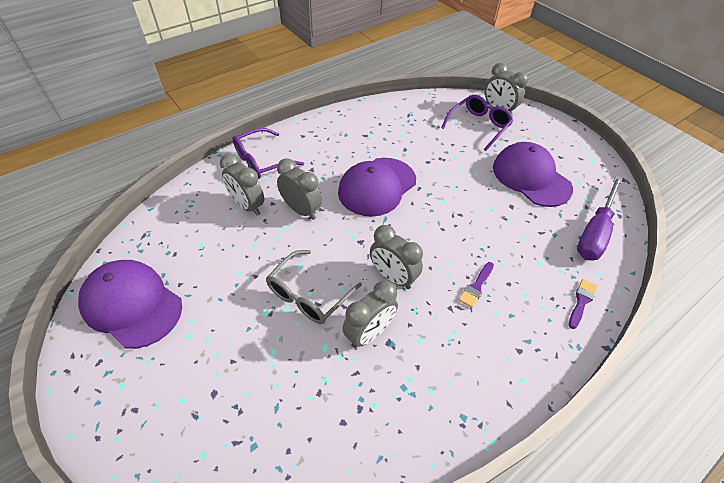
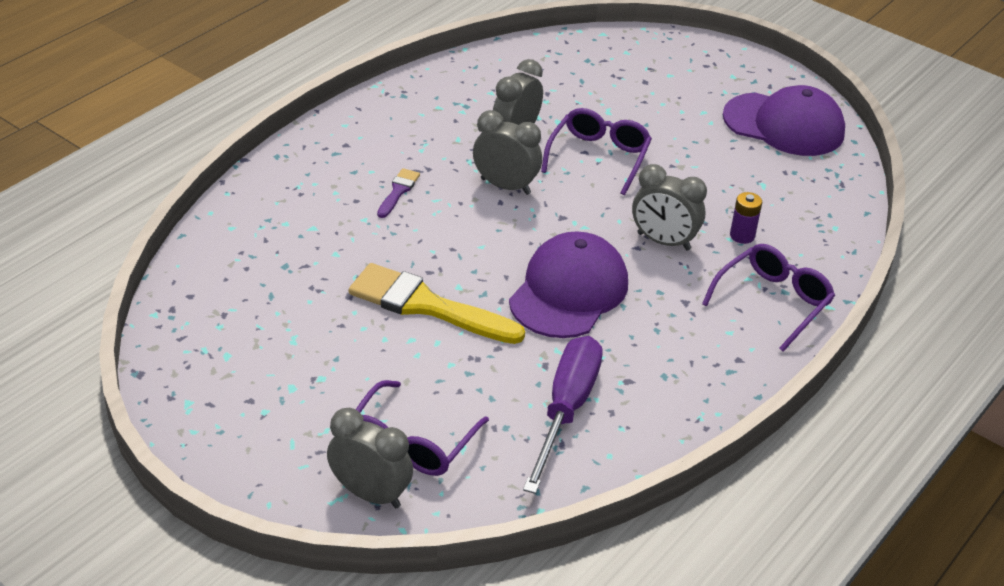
camera: 165 degrees right, 10 degrees down
(247, 205) = (742, 236): grey clock -> purple battery
(309, 294) = (598, 158): grey glasses -> purple glasses
(464, 192) = (426, 305): none -> yellow brush
(531, 177) = (312, 348): purple cap -> none
(581, 301) = (263, 195): purple brush -> none
(595, 232) = (221, 278): purple screwdriver -> purple screwdriver (566, 410)

